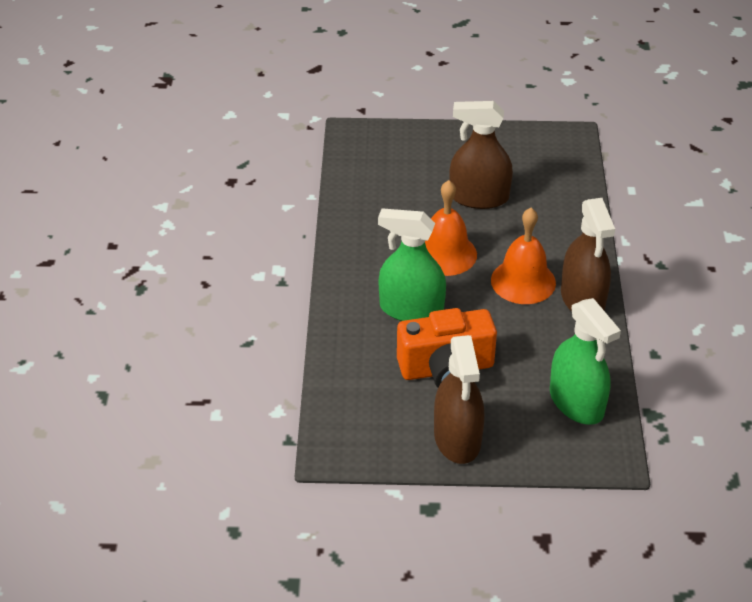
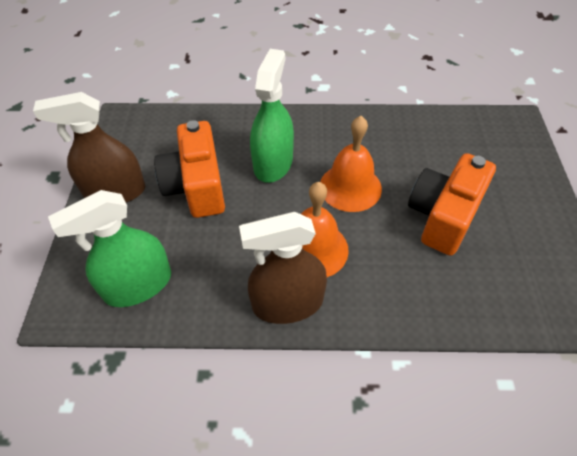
camera: 90 degrees right, 10 degrees up
(479, 197) = (443, 216): brown spray bottle -> orange camera

